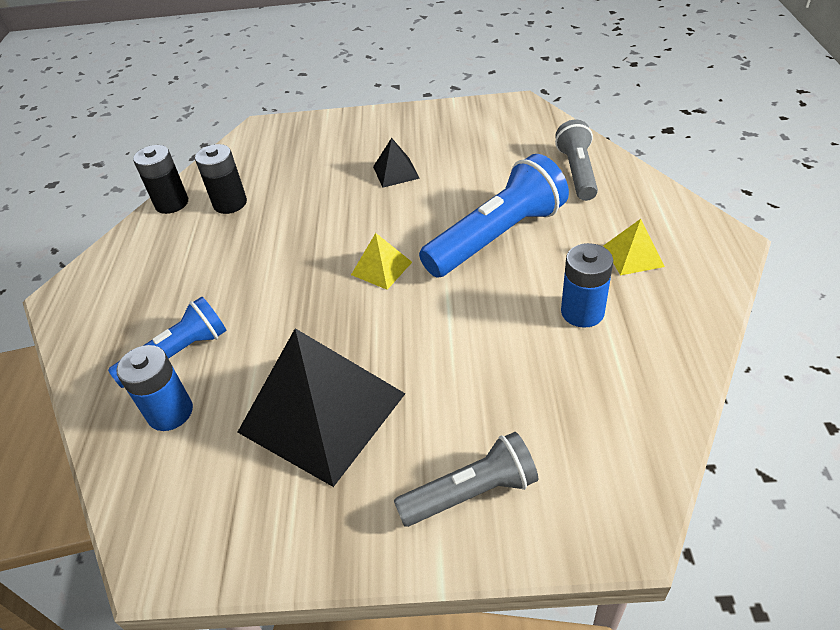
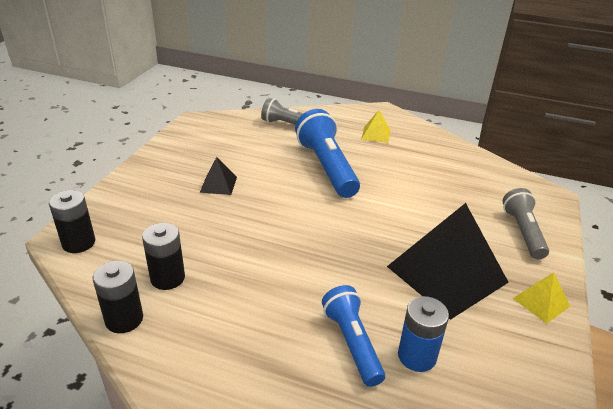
camera: 75 degrees left, 10 degrees down
(256, 139) = (79, 243): none -> black battery
(381, 268) = (323, 217): yellow pyramid -> yellow pyramid (541, 302)
(582, 312) = (409, 161): blue battery -> none

